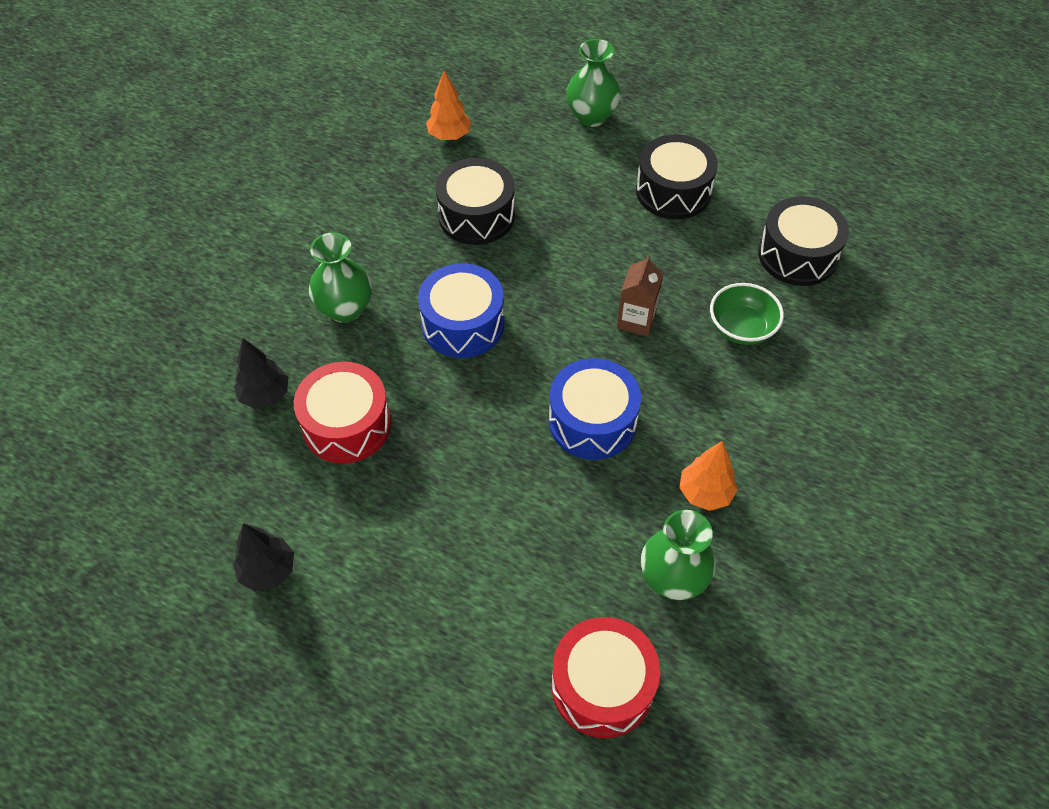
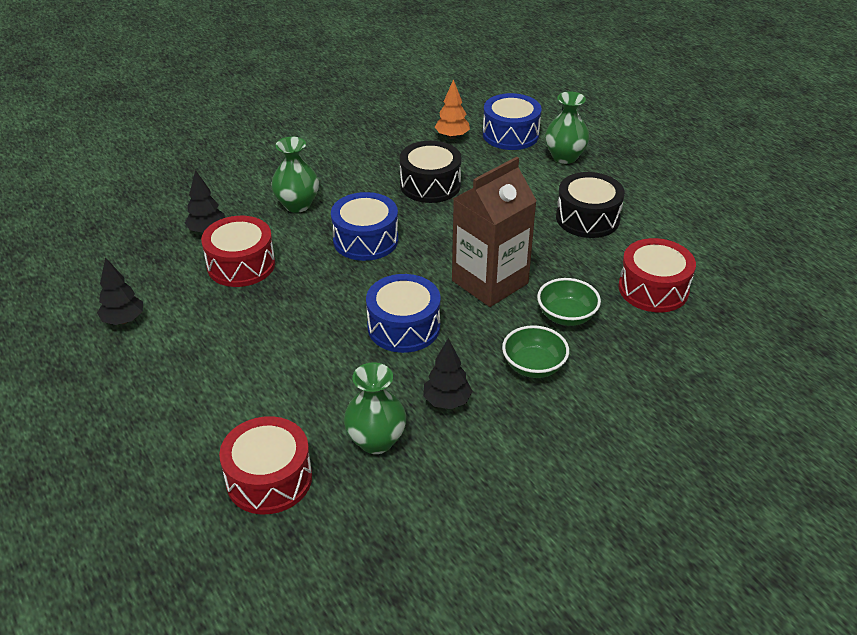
camera: 30 degrees right, 15 degrees down
(512, 107) = (510, 134): none -> blue drum
(636, 320) = (490, 282): brown carton -> brown carton, size x2.00
(705, 493) = (447, 401): orange tree -> black tree
(755, 406) = (533, 366): none -> green bowl
(797, 255) = (653, 289): black drum -> red drum

